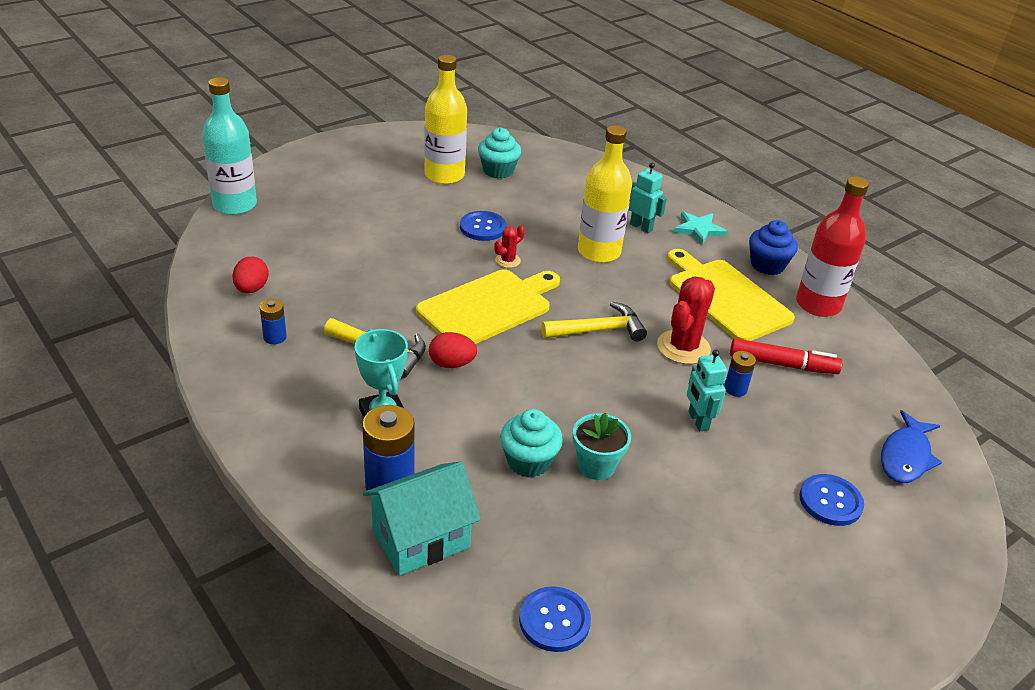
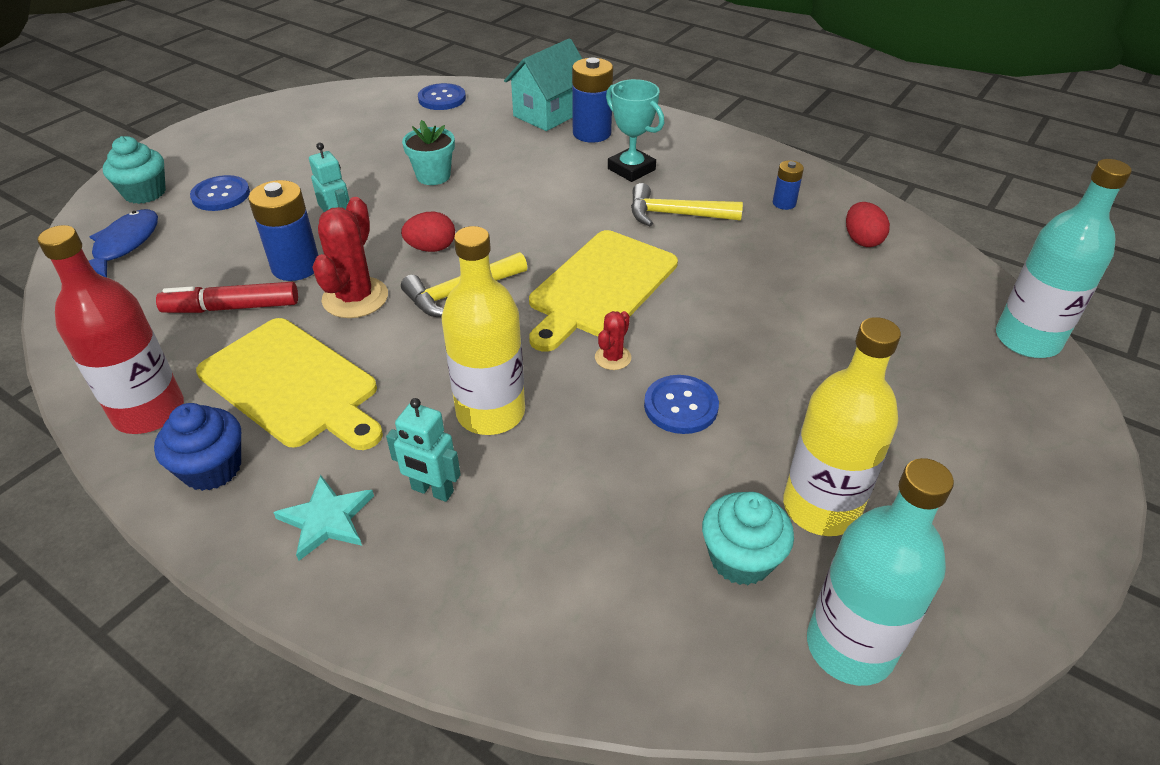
camera: 165 degrees right, 5 degrees up
(451, 364) = (601, 221): red egg -> red egg (431, 248)
(474, 141) = (850, 646): none -> turquoise bottle
(529, 461) = (492, 167): turquoise cupcake -> turquoise cupcake (145, 193)
(735, 389) = (296, 267): blue battery -> blue battery, size x1.86

